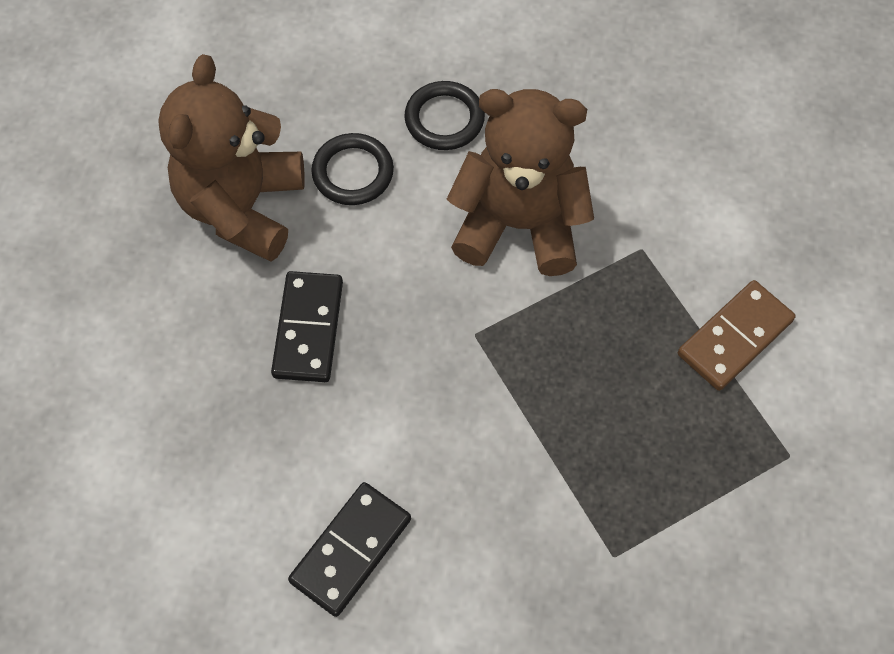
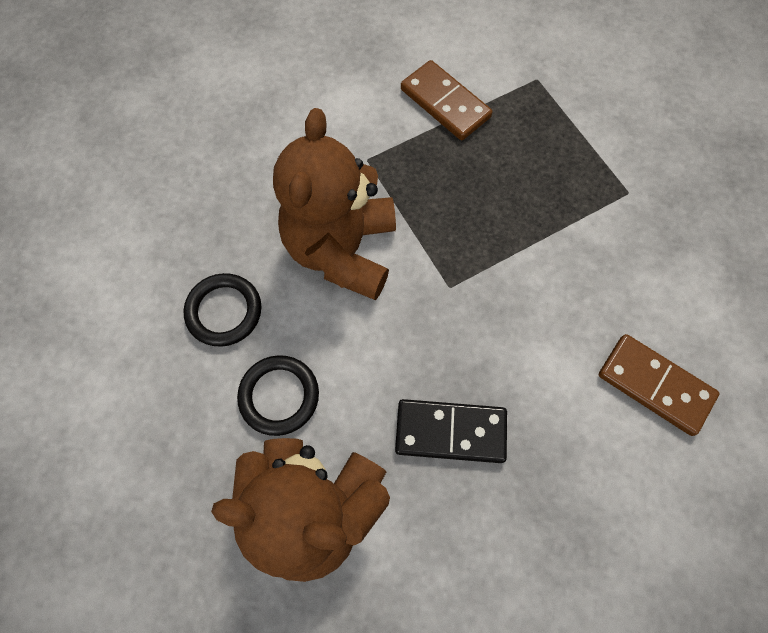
camera: 90 degrees left, 5 degrees up
(351, 550) = (655, 385): black domino -> brown domino

